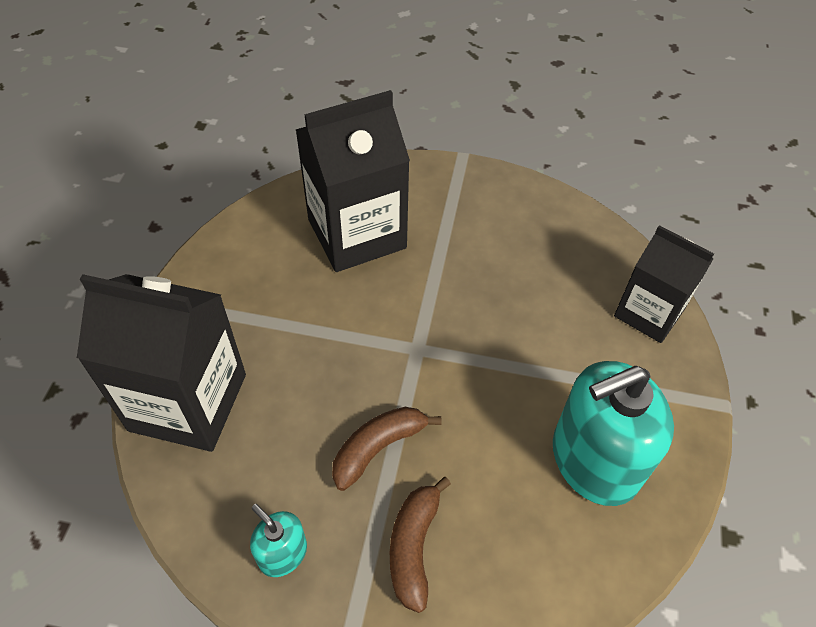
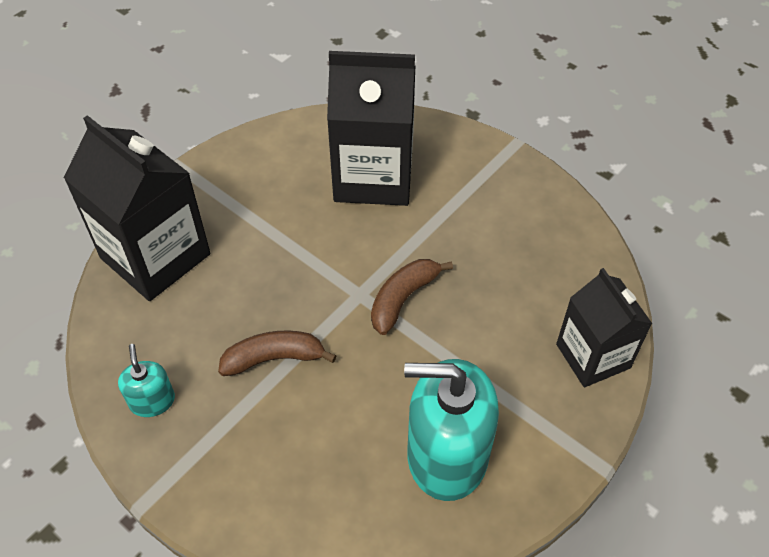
camera: 30 degrees right, 0 degrees up
(414, 546) = (251, 446): brown banana -> brown banana (403, 298)

